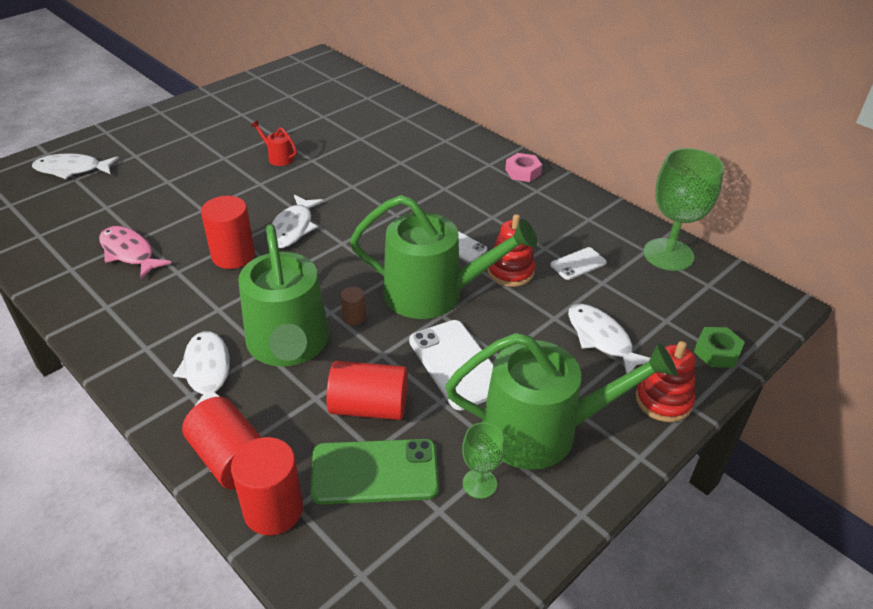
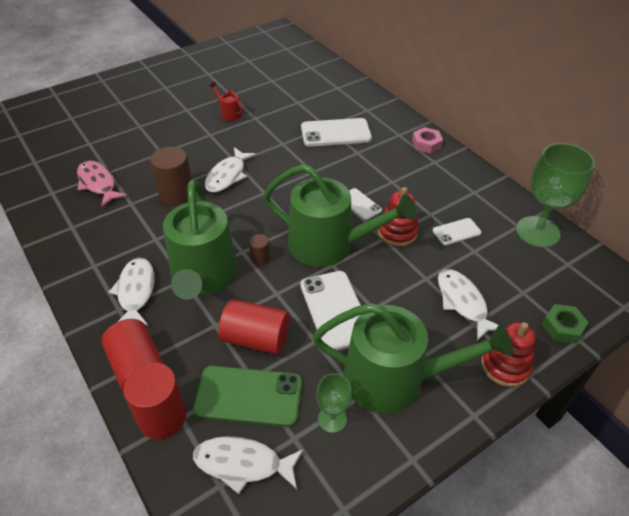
camera: 10 degrees right, 5 degrees up
(72, 170) = (70, 110): white fish -> white fish (243, 464)
(233, 256) = (176, 194): red cylinder -> brown cylinder
(414, 169) = (335, 133): none -> white phone

